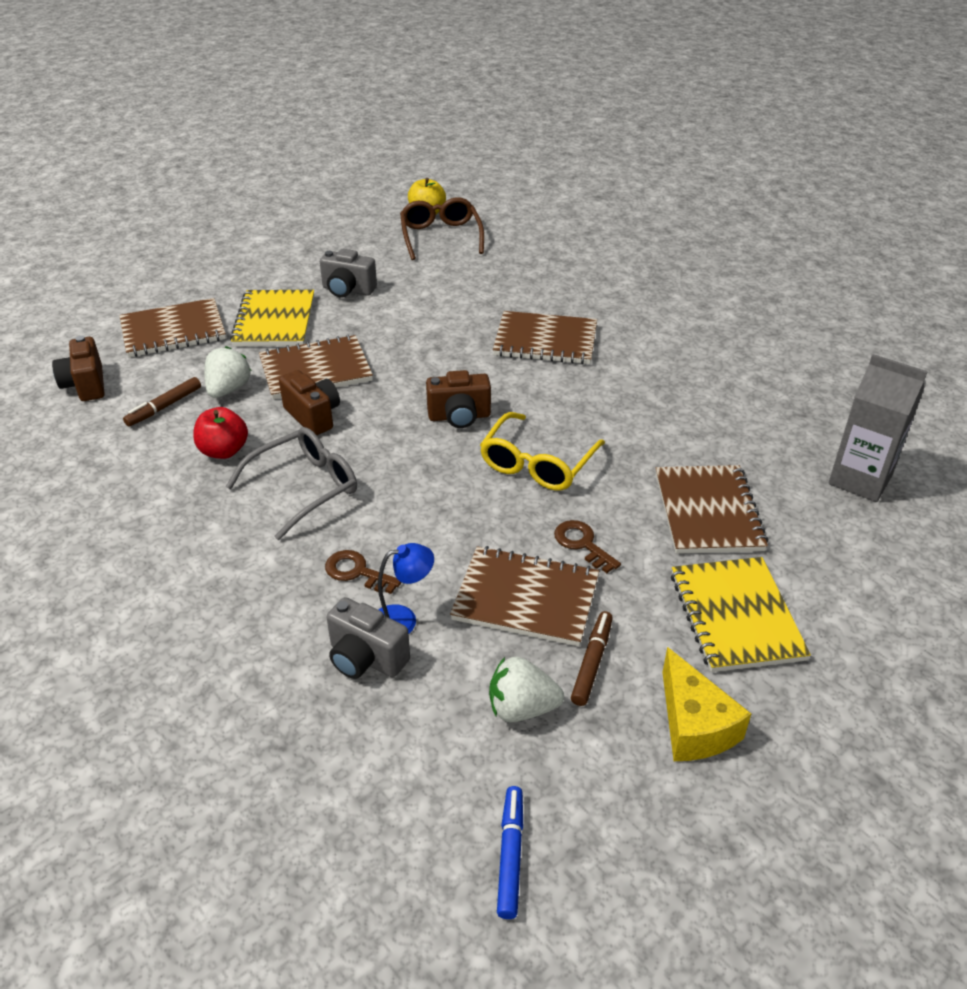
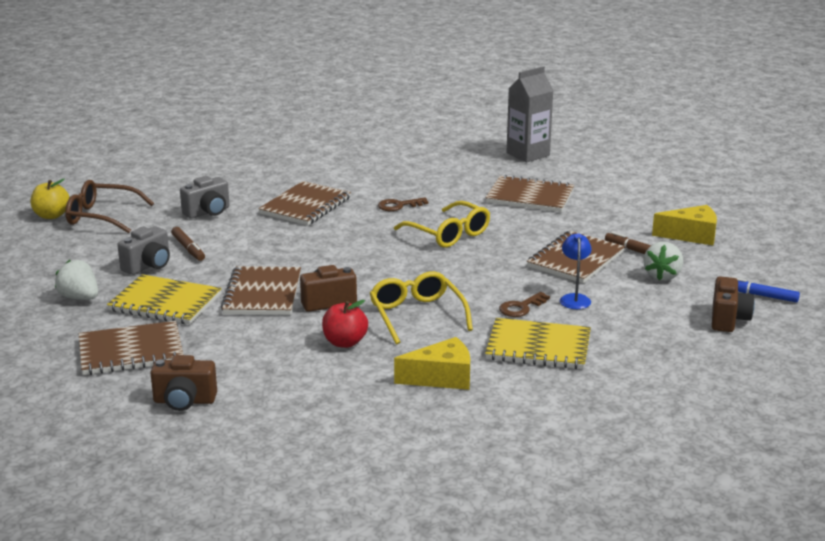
camera: 70 degrees left, 15 degrees down
(159, 541) = (441, 378): none -> yellow cheese
(164, 407) = (257, 364): brown marker -> brown marker (188, 248)
(173, 331) = (131, 351): brown notebook -> brown notebook turned 75 degrees clockwise
(228, 389) = (256, 333): white strawberry -> white strawberry (79, 298)
(304, 488) = (417, 315): grey glasses -> yellow glasses
(366, 658) = (603, 314): grey camera -> grey camera (208, 212)
(459, 417) = (374, 250): brown camera -> brown camera (728, 319)
(582, 544) = (537, 235): brown key -> brown key (399, 205)
(735, 616) = (619, 209): yellow notebook -> yellow notebook (538, 347)

